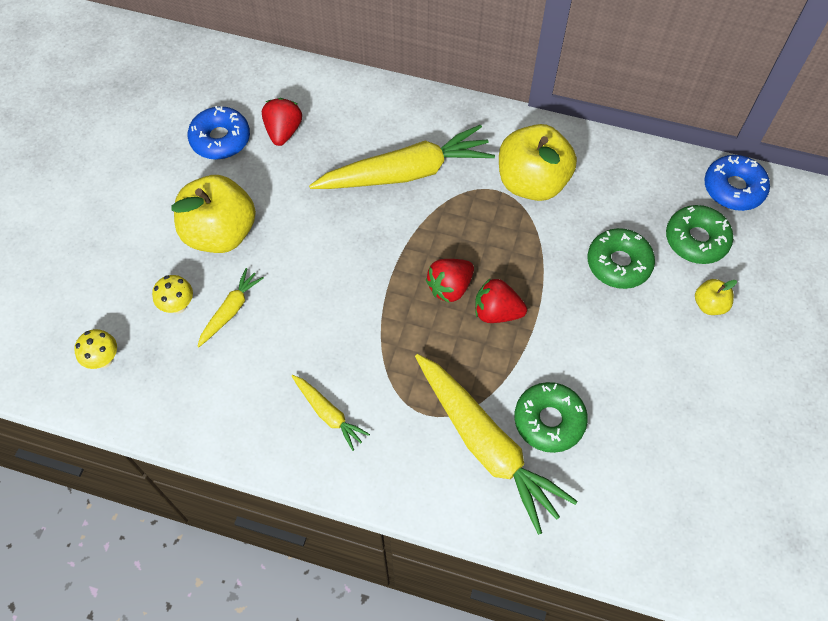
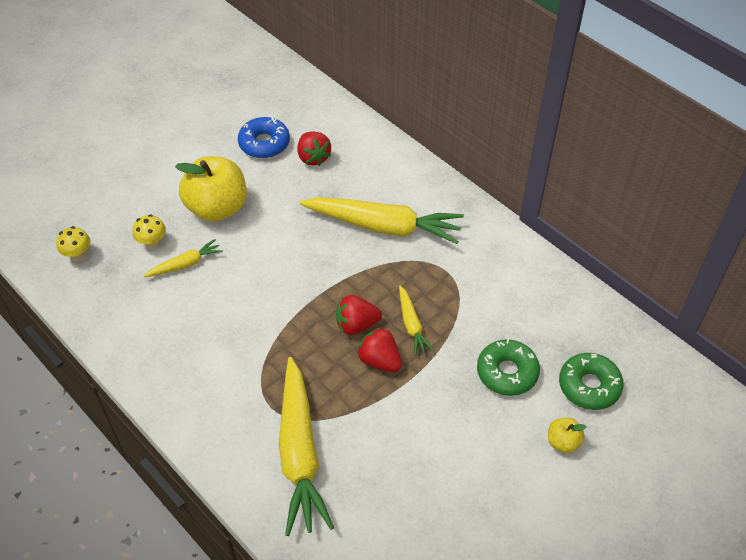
camera: 30 degrees right, 10 degrees down
(283, 131) = (313, 157): red strawberry -> red strawberry turned 120 degrees clockwise
(328, 414) = (201, 370): yellow carrot -> yellow carrot (412, 325)
(532, 182) = (479, 278): yellow apple -> none
(549, 420) = (362, 461): green donut -> none
(733, 188) = (653, 361): blue donut -> none

